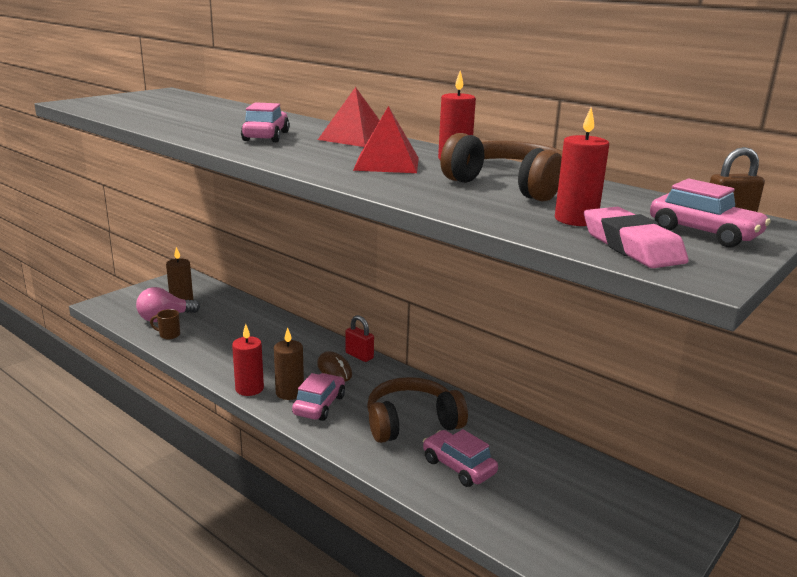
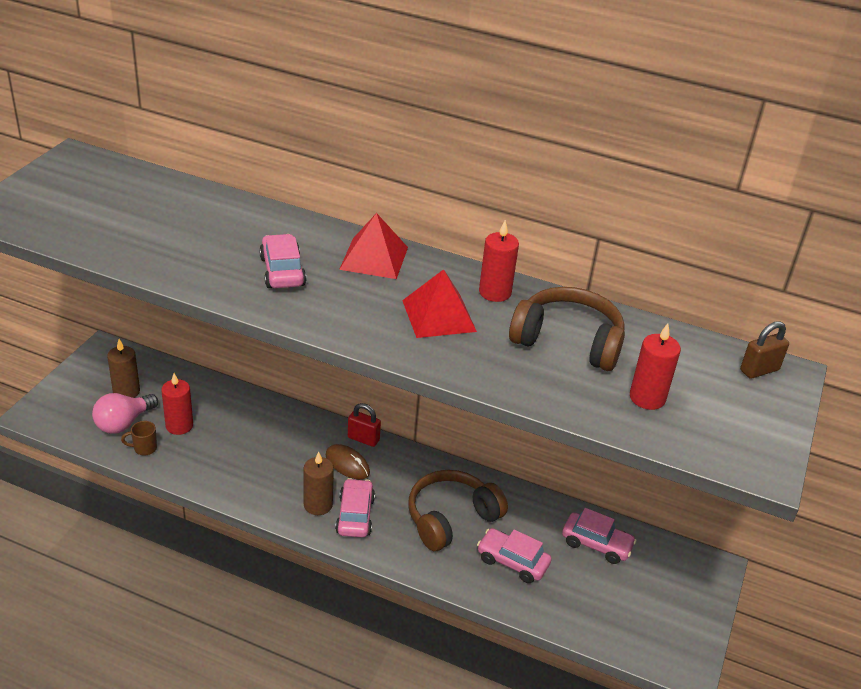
camera: 20 degrees left, 15 degrees up
(249, 389) = (275, 508): red candle -> red candle (179, 426)
(631, 246) = (703, 435): pink eraser -> none
(704, 233) = (748, 400): pink car -> pink car (596, 544)

